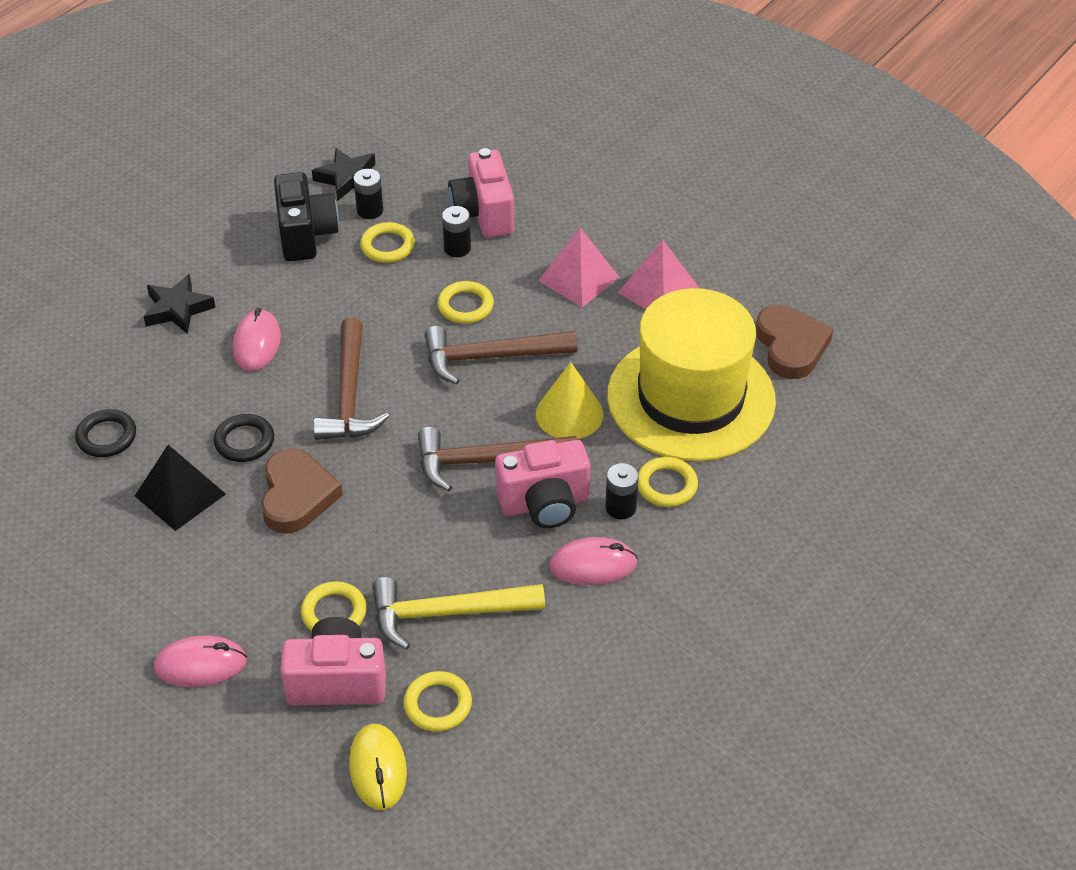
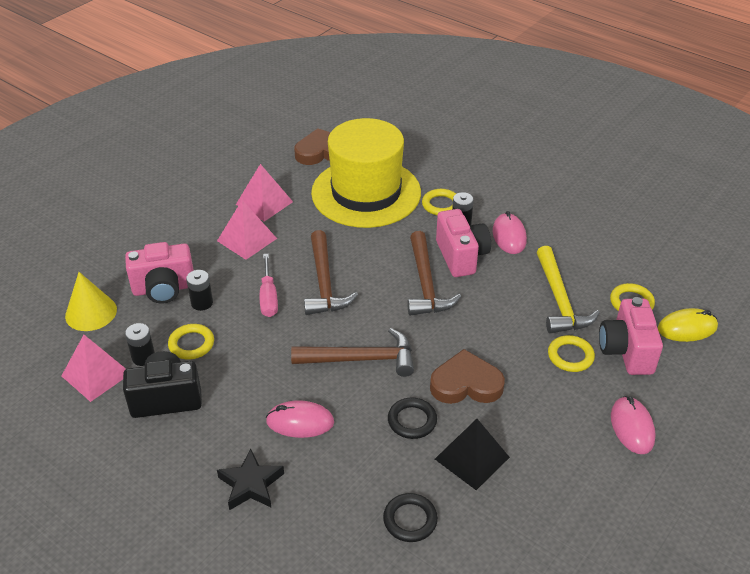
camera: 90 degrees left, 5 degrees down
(347, 178) = (96, 374): black star -> pink pyramid
(465, 306) = (268, 297): yellow ring -> pink screwdriver
(569, 414) = (380, 245): yellow cone -> yellow cone (91, 312)

